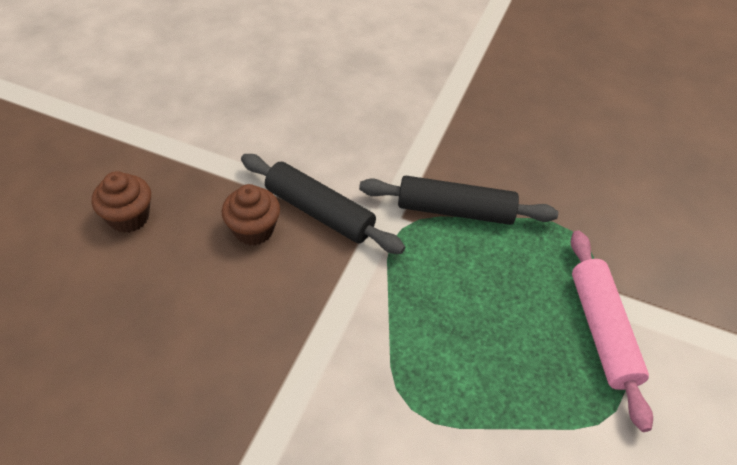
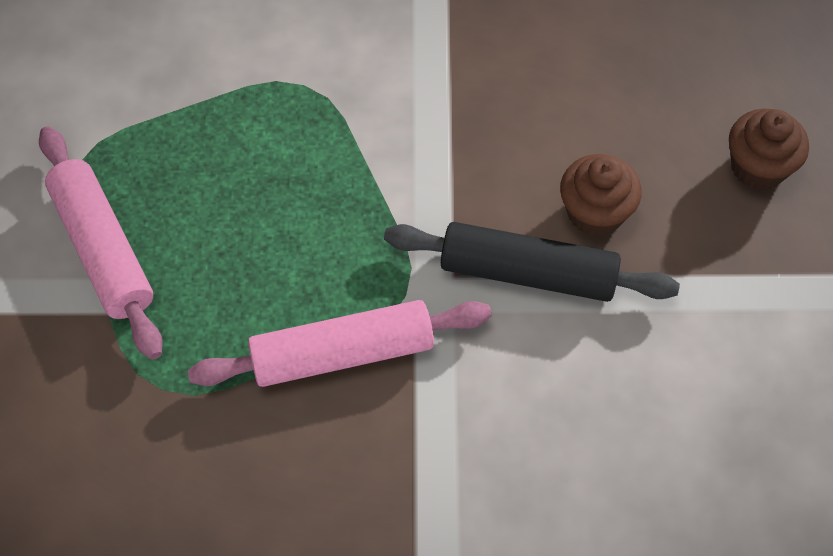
camera: 160 degrees right, 10 degrees up
(455, 210) = (342, 353): black rolling pin -> pink rolling pin

